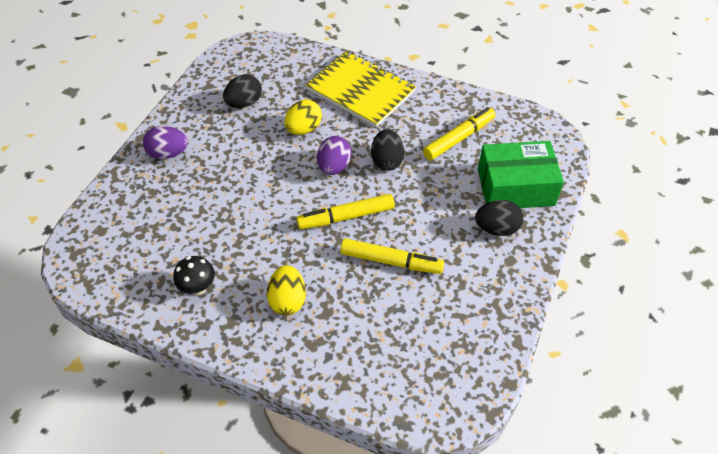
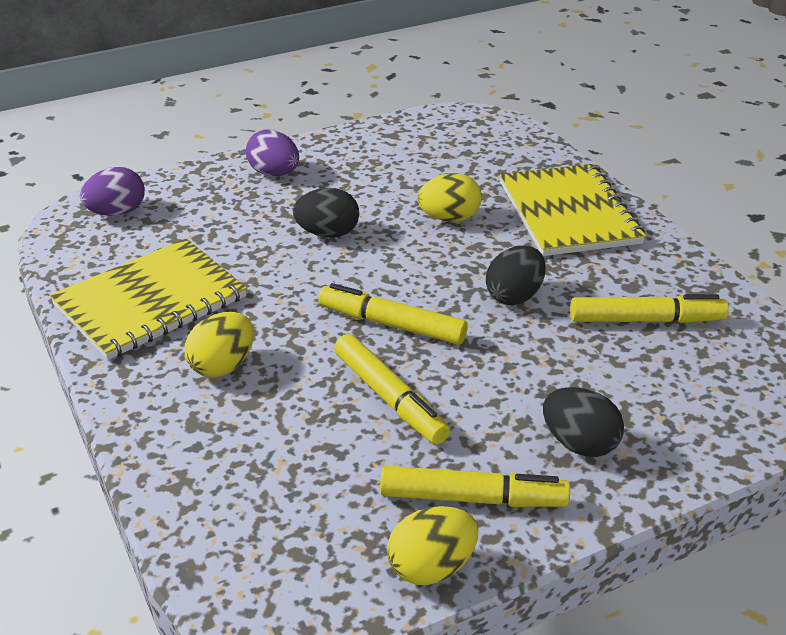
camera: 40 degrees right, 15 degrees down
(198, 287) = (150, 301): black mushroom -> yellow notebook
(244, 103) = (411, 166): black egg -> black egg (328, 233)
(334, 167) = (439, 270): purple egg -> purple egg (117, 212)
(482, 290) = (473, 498): none -> yellow marker
(501, 337) = (431, 567): none -> yellow egg
(515, 187) = (667, 413): green box -> none

